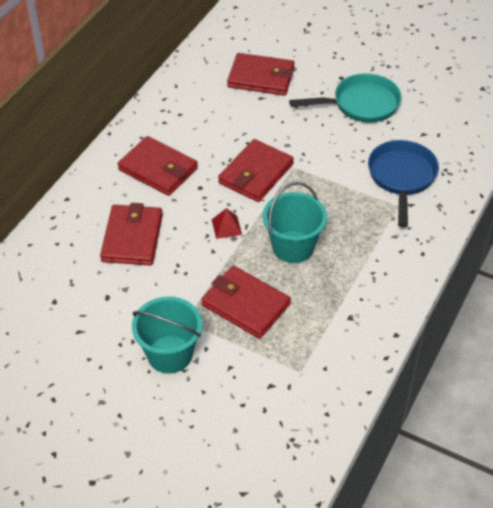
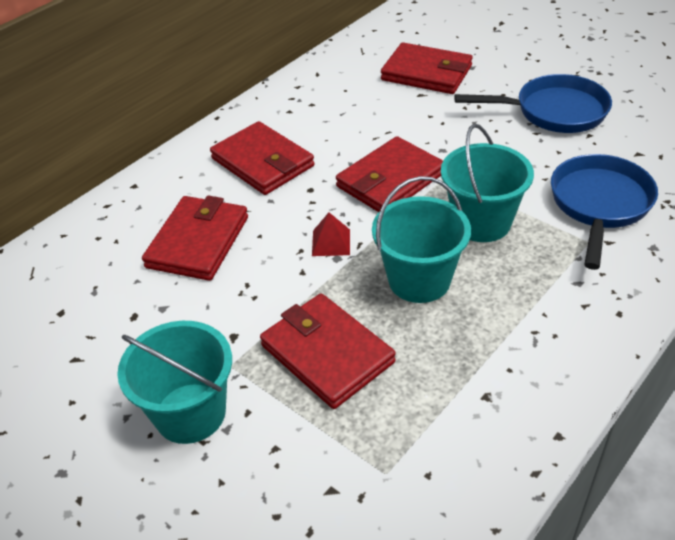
camera: 15 degrees right, 5 degrees down
(325, 200) = (481, 222): none -> turquoise bucket
(361, 104) = (554, 112): turquoise pan -> blue pan

